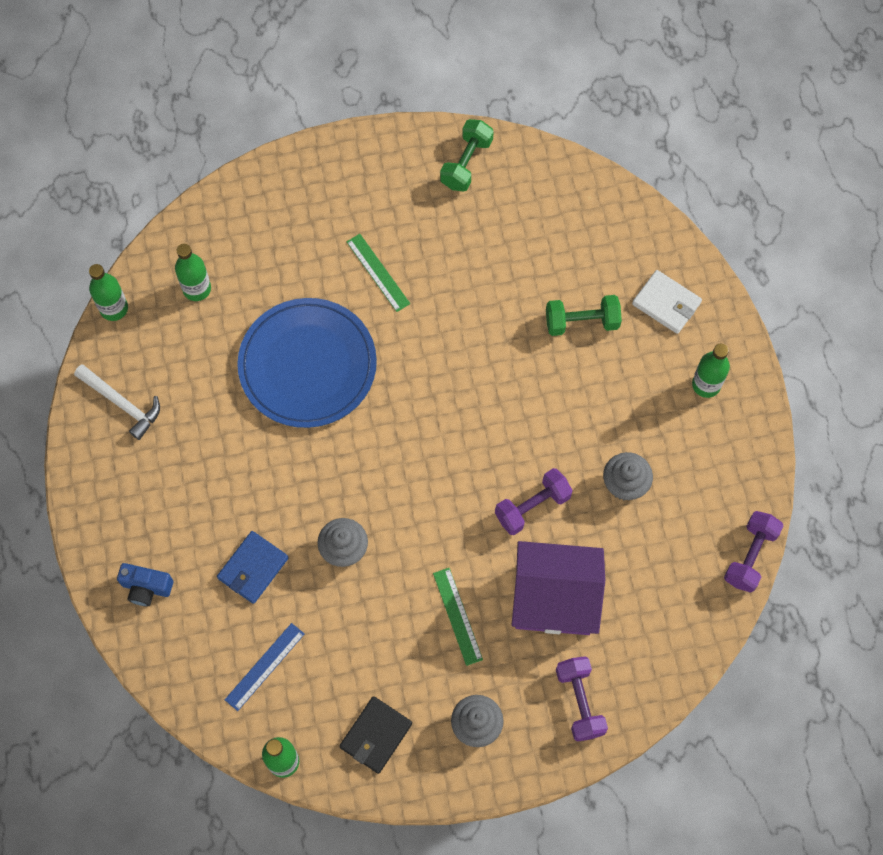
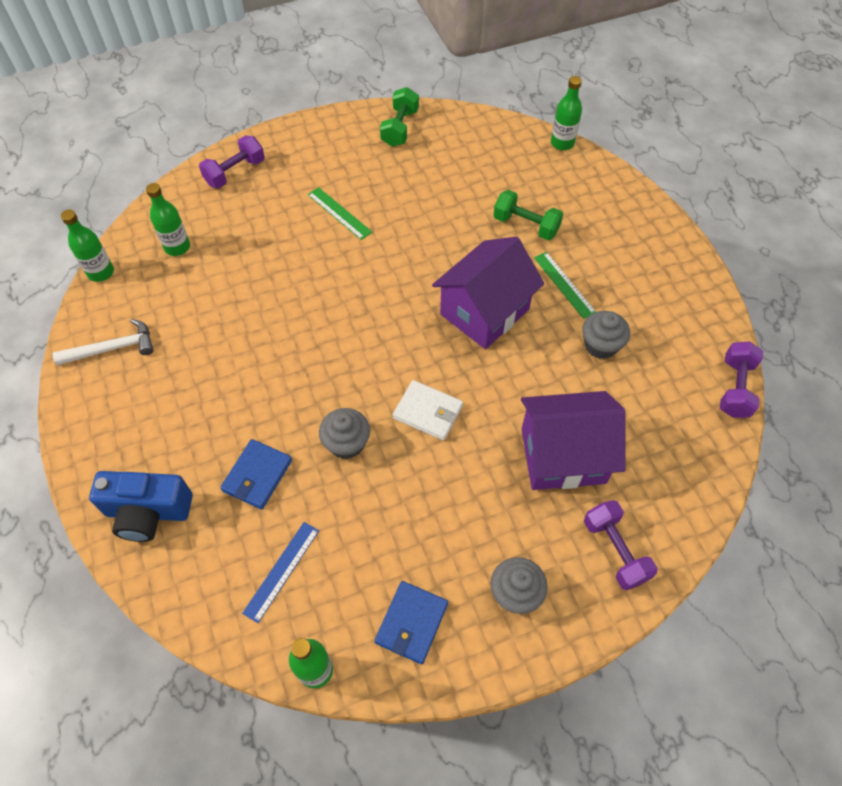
camera: 10 degrees left, 10 degrees down
(122, 403) = (113, 348): white hammer -> white hammer turned 45 degrees counterclockwise
(146, 587) = (148, 512): blue camera -> blue camera, size x1.61
(307, 365) = (287, 292): blue plate -> none
(376, 735) = (411, 623): black wallet -> blue wallet
(457, 616) = (471, 487): green ruler -> green ruler (564, 284)
(512, 424) = (484, 312): none -> purple house
(532, 507) = (520, 377): purple dumbbell -> purple dumbbell (235, 172)
(582, 322) = (526, 225): green dumbbell -> green dumbbell turned 45 degrees clockwise
(666, 303) = (594, 202): white wallet -> white wallet (428, 412)
(706, 384) = (647, 256): green bottle -> green bottle (562, 143)

